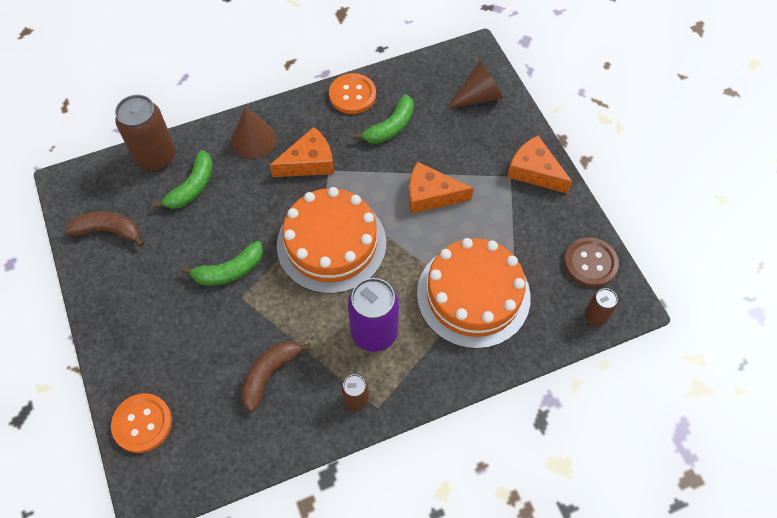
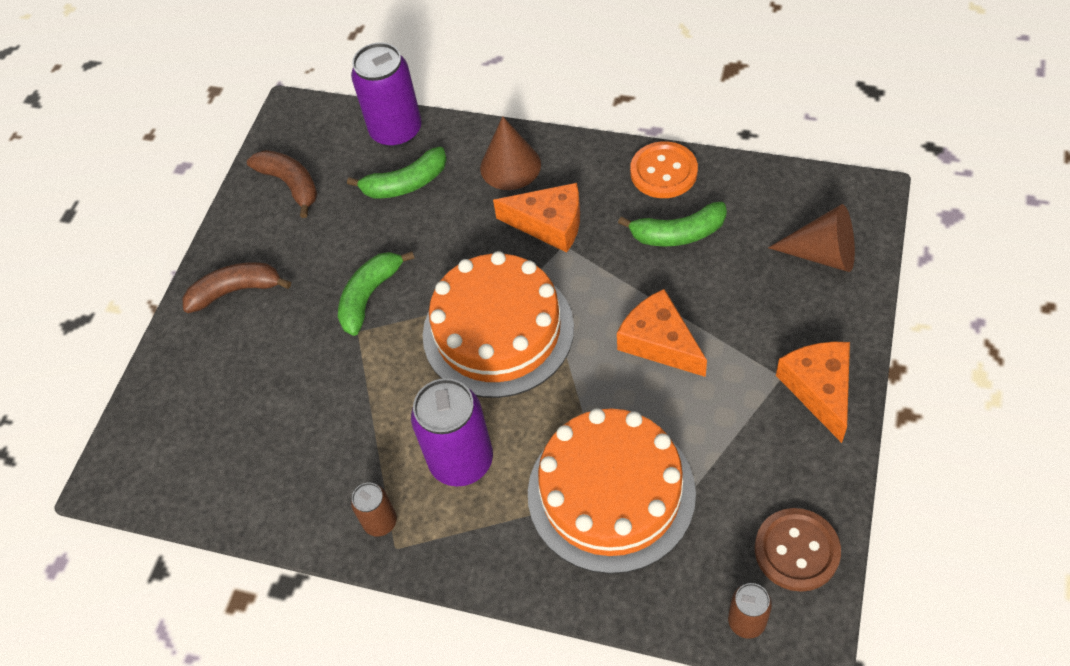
camera: 45 degrees right, 5 degrees down
(142, 423) = (163, 401): orange button -> none
(156, 157) = (396, 131): brown can -> purple can
(230, 271) = (369, 296): green banana -> green banana turned 105 degrees clockwise
(269, 374) = (317, 433): brown banana -> brown banana (236, 291)

